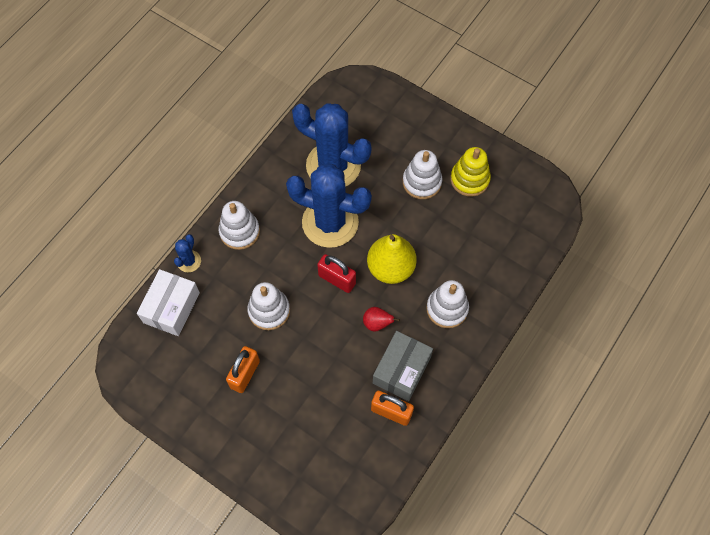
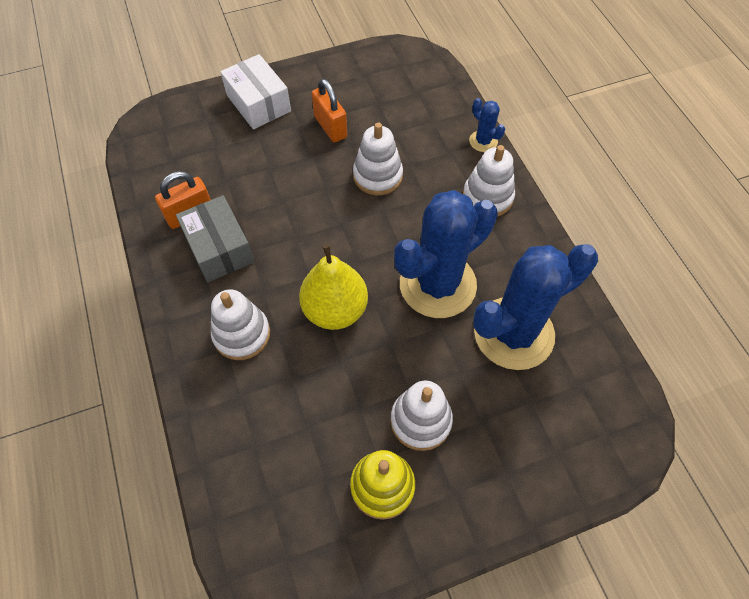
camera: 125 degrees right, 5 degrees down
(171, 307) = (442, 107): white box -> white box (258, 103)
(337, 279) = (363, 251): red padlock -> none
(377, 323) = (285, 257): red pear -> none

